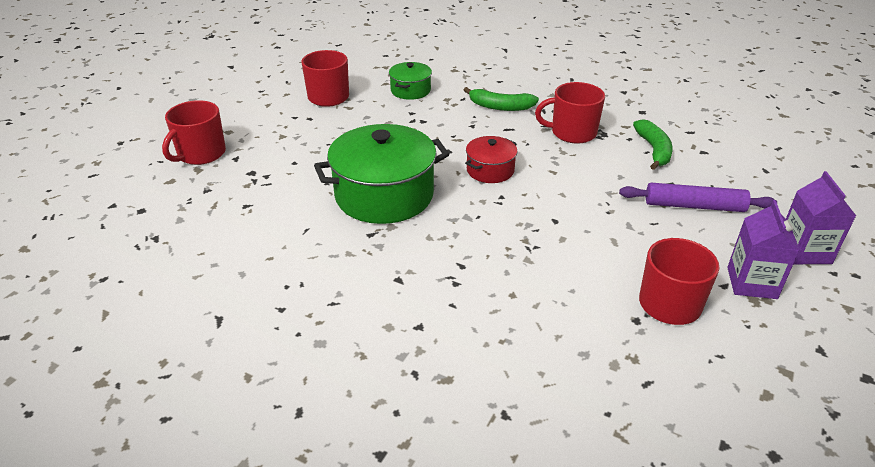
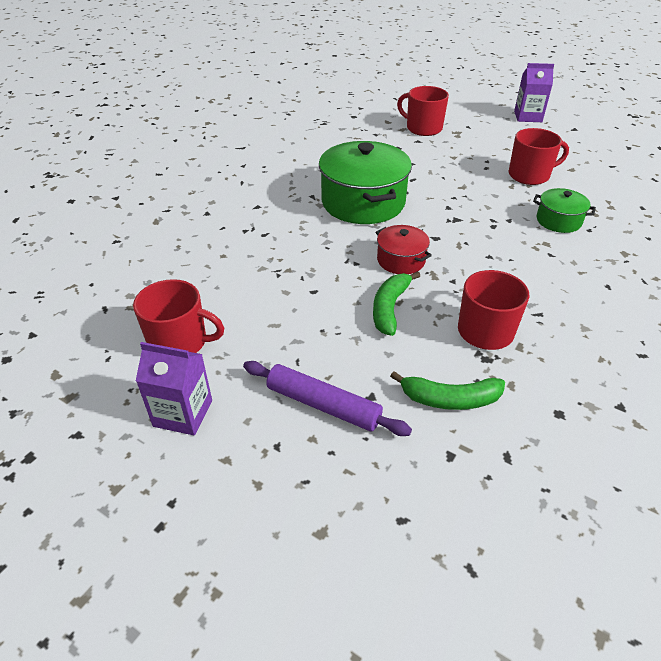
camera: 95 degrees right, 5 degrees up
(500, 107) = (537, 280): green banana -> green banana (390, 308)
(694, 206) = (323, 405): purple rolling pin -> purple rolling pin turned 75 degrees counterclockwise
(804, 251) = (216, 487): purple carton -> purple carton (528, 117)

